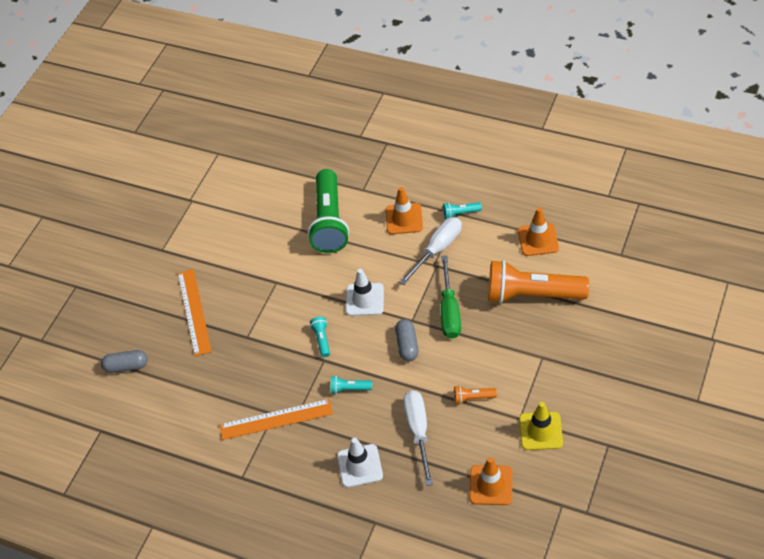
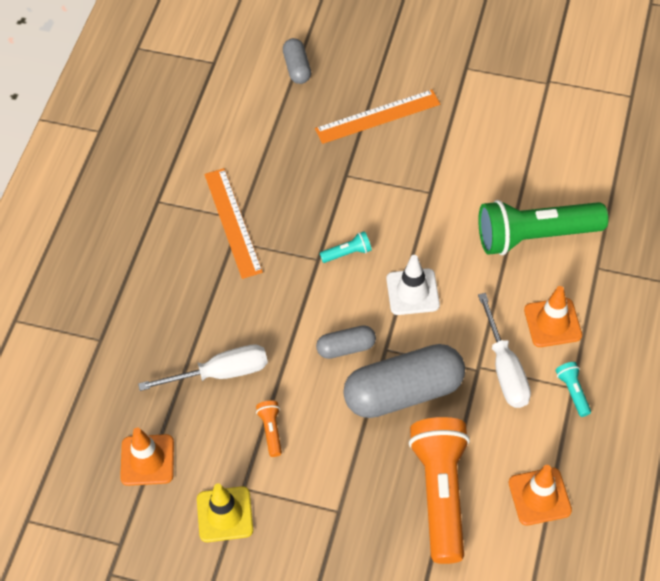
camera: 80 degrees right, 5 degrees up
(349, 389) = (278, 292): turquoise flashlight -> none
(360, 466) = (173, 315): white traffic cone -> none
(437, 249) = (505, 369): white screwdriver -> white screwdriver turned 45 degrees clockwise
(449, 311) = (403, 392): green screwdriver -> grey capsule

